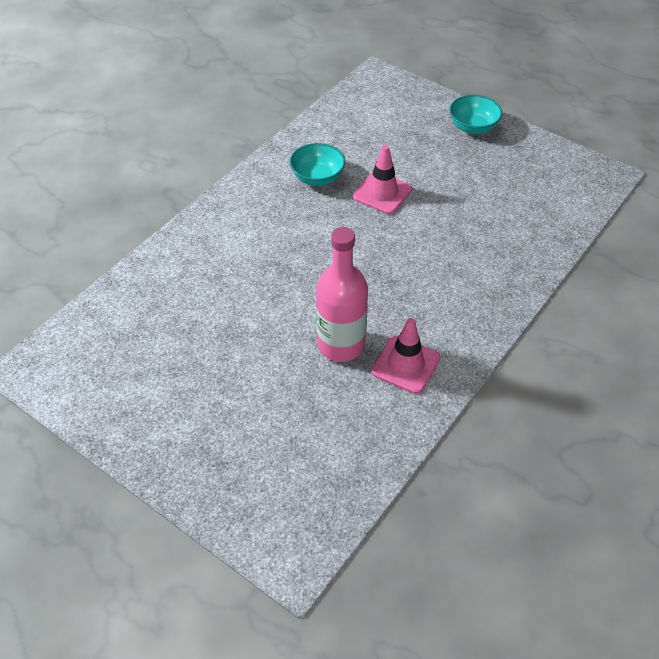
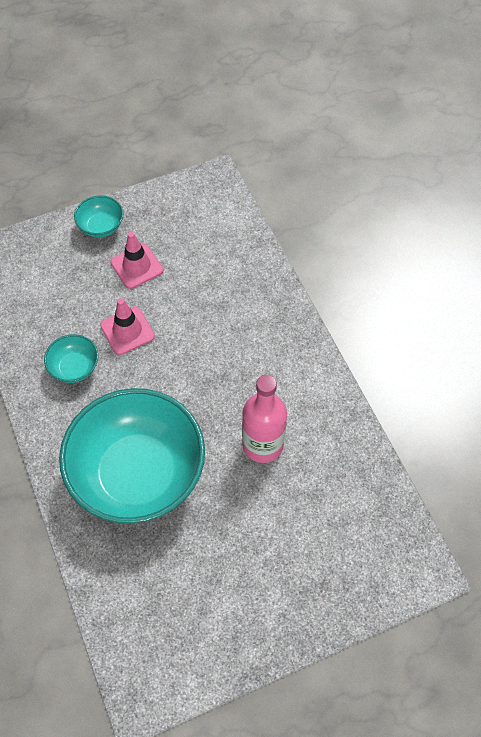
camera: 60 degrees left, 10 degrees up
(245, 266) = (138, 473): none -> turquoise bowl
(405, 365) = (307, 412): pink traffic cone -> pink traffic cone (136, 266)

